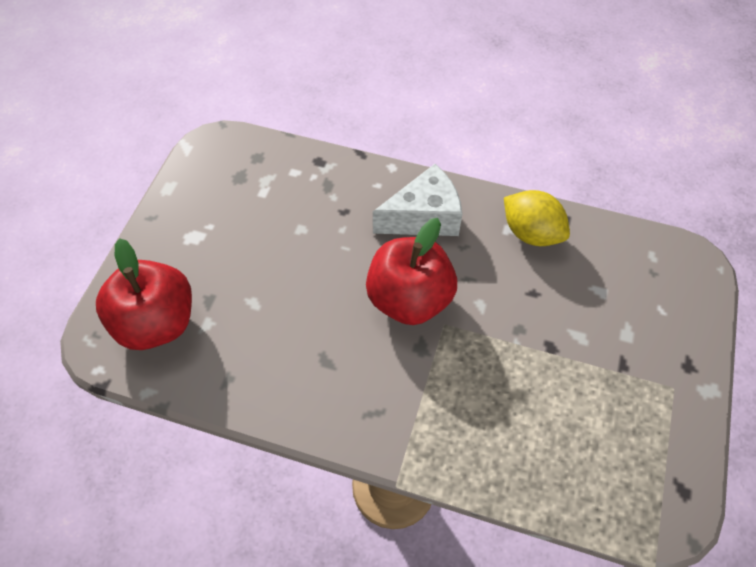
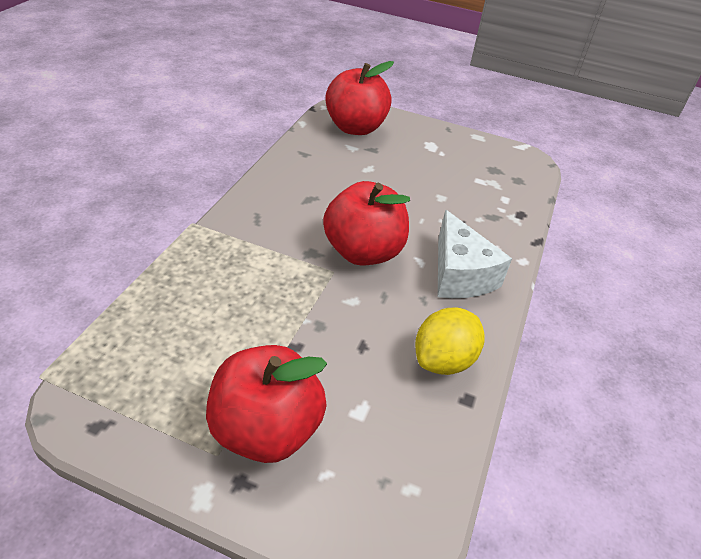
camera: 90 degrees right, 15 degrees down
(640, 355) = (266, 429): none -> red apple

